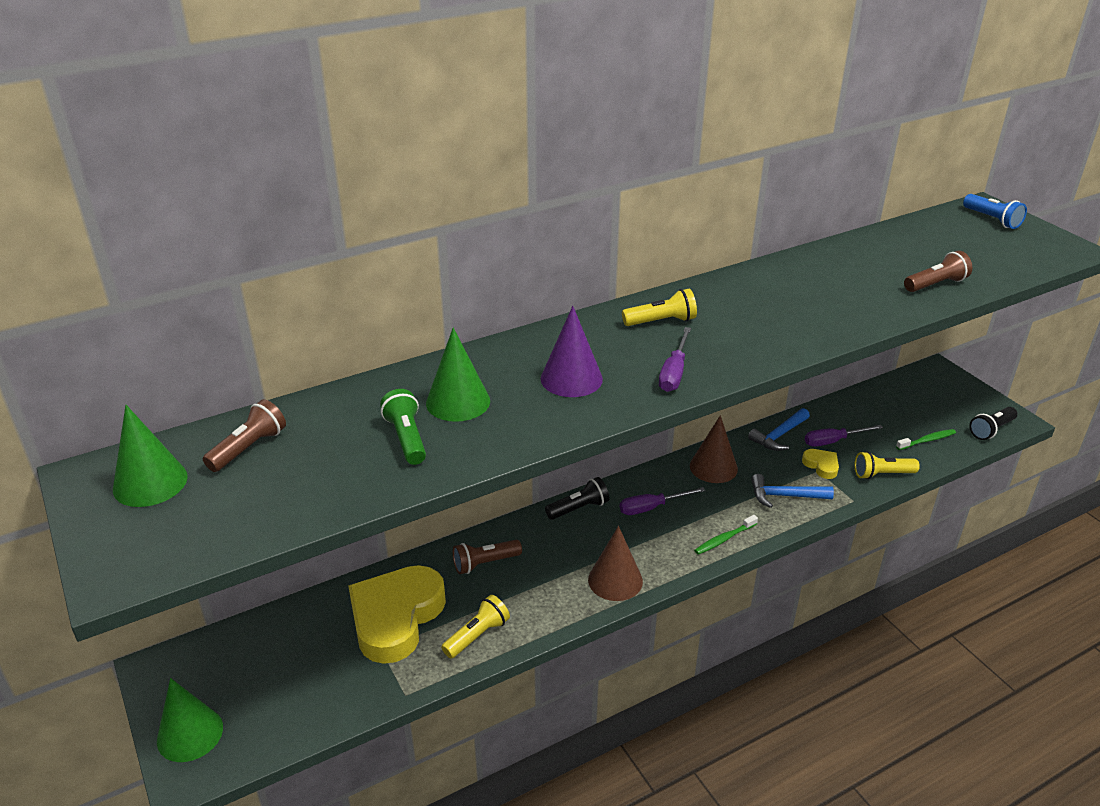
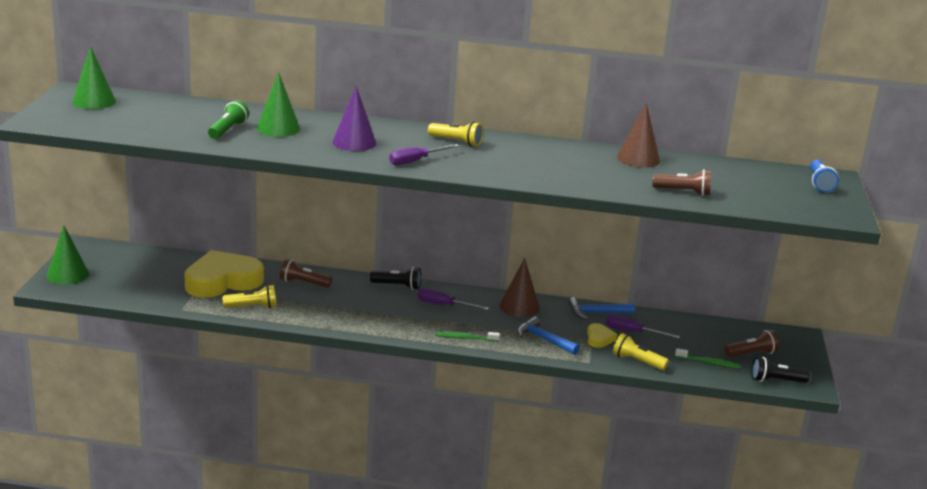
camera: 35 degrees right, 10 degrees down
(249, 448) = (153, 107): brown flashlight -> brown flashlight (751, 354)
(615, 580) = (365, 323): brown cone -> brown cone (638, 159)

